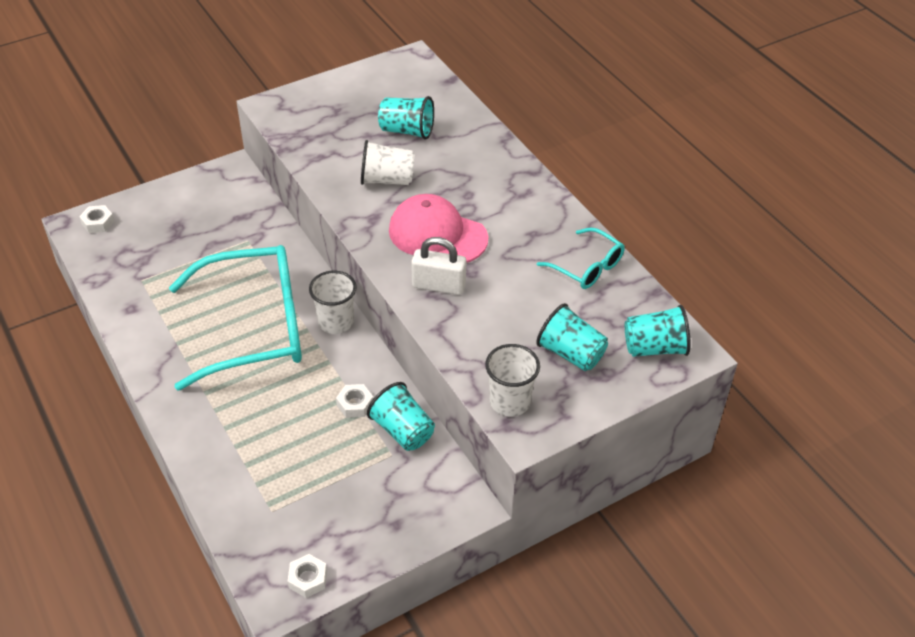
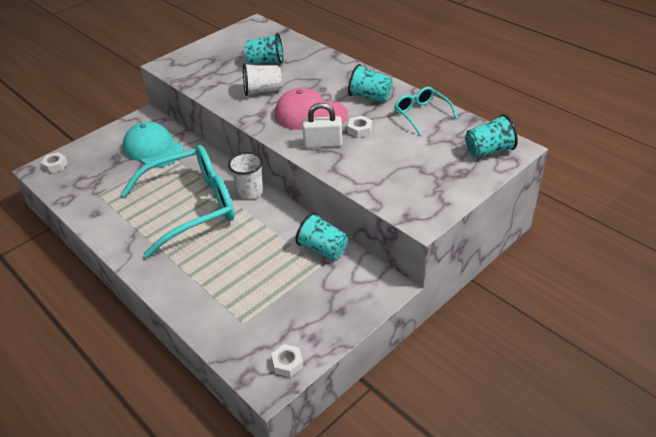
camera: 10 degrees left, 5 degrees down
(229, 225) = (153, 149): none -> turquoise cap
(355, 404) = (282, 239): white nut -> white nut (360, 130)
(509, 401) = (403, 202): white cup -> none
(571, 353) = (433, 165): turquoise cup -> turquoise cup (370, 97)
(587, 267) = (421, 114): turquoise glasses -> turquoise glasses turned 150 degrees counterclockwise

